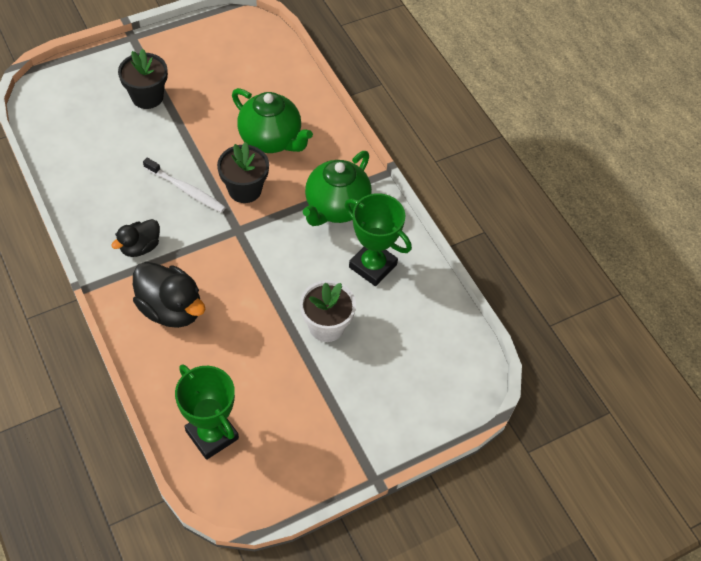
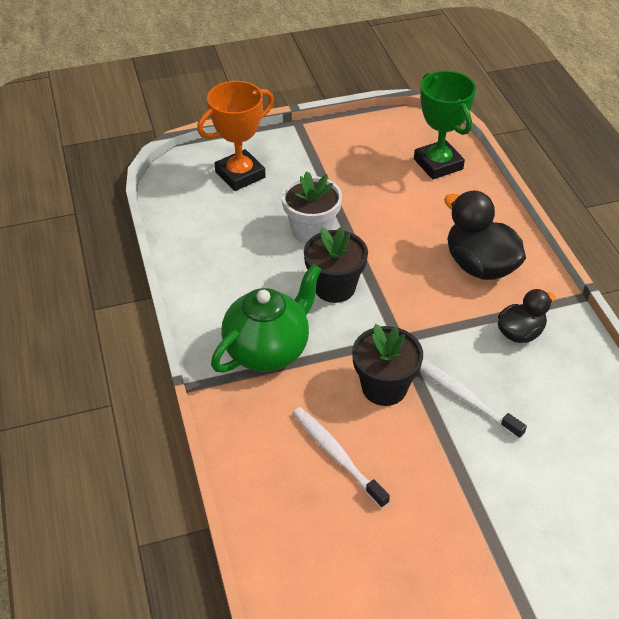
camera: 165 degrees left, 10 degrees down
(147, 97) = (529, 559): black flower pot -> black flower pot (334, 287)
(271, 140) = (337, 456): green teapot -> white toothbrush
(372, 266) = (243, 280): green trophy -> none
(412, 388) = (240, 175): none -> orange trophy

